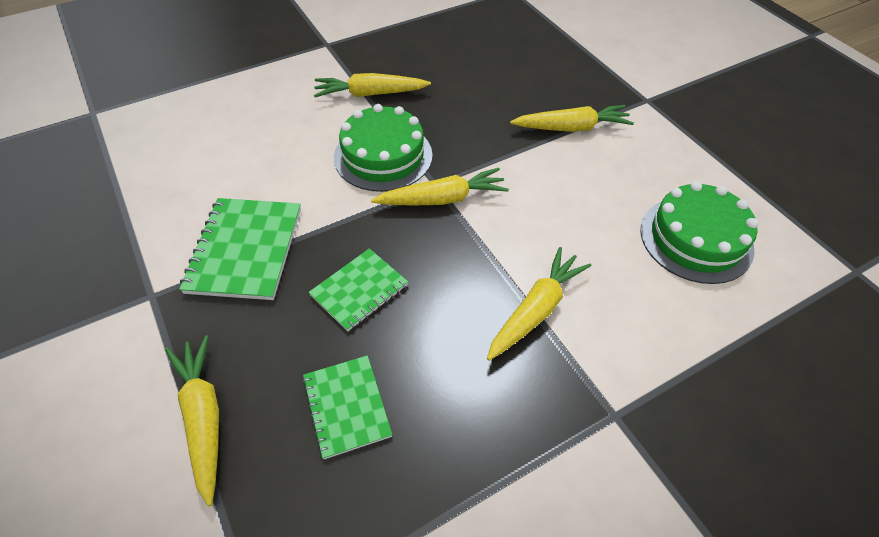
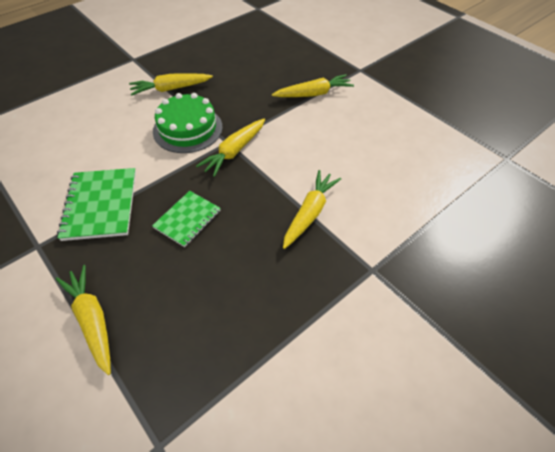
camera: 10 degrees left, 0 degrees up
(346, 407) = (193, 295): green notebook -> none
(442, 199) = (234, 151): yellow carrot -> yellow carrot turned 150 degrees clockwise
(696, 239) = (405, 153): green cake -> none

